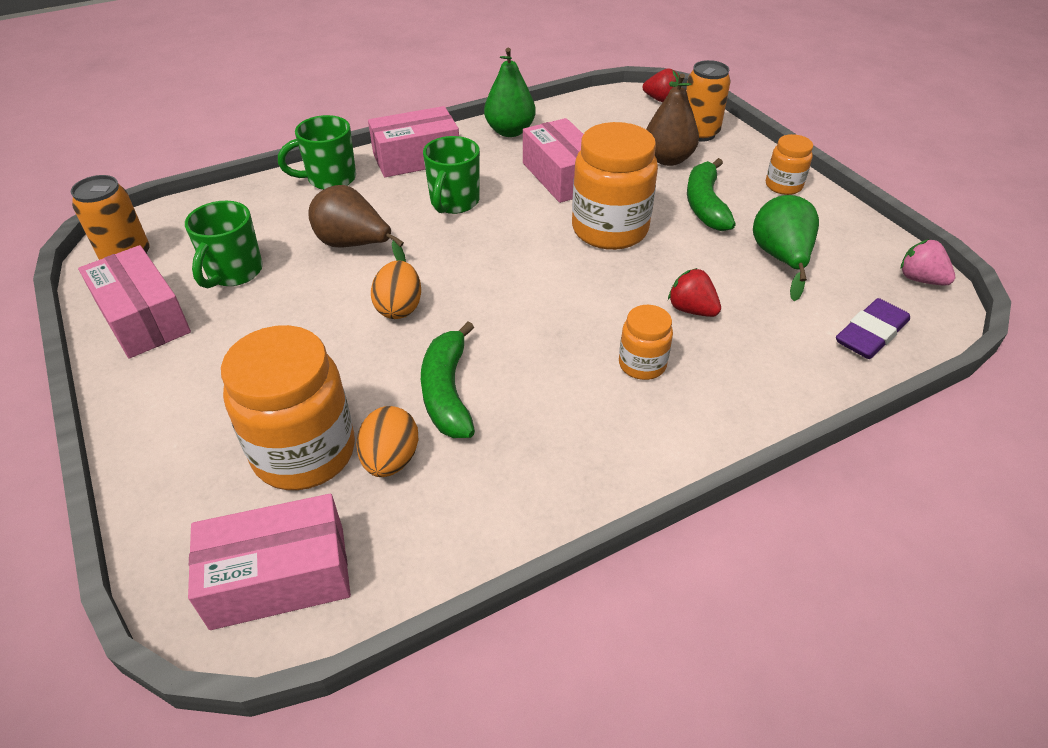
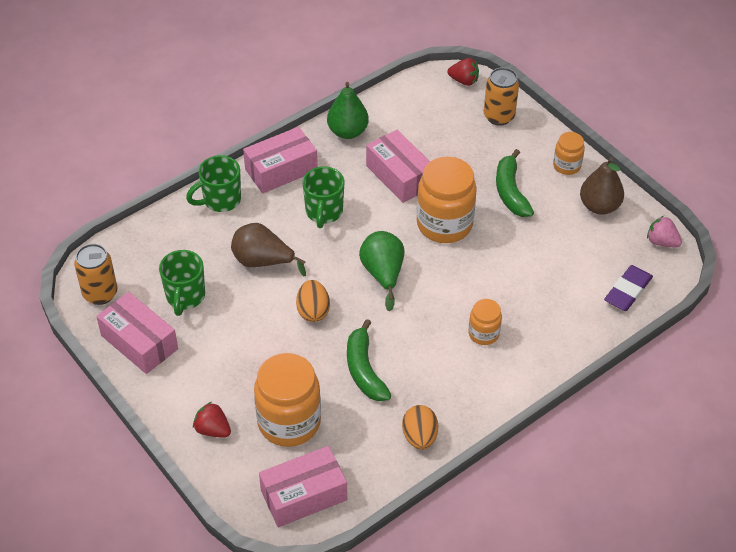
camera: 10 degrees left, 5 degrees up
(390, 460) = (343, 419): orange egg -> orange egg (419, 437)
(667, 159) = (477, 148): brown pear -> brown pear (599, 206)
(691, 309) = (510, 287): red strawberry -> red strawberry (213, 429)
(781, 259) = (567, 236): green pear -> green pear (383, 274)

